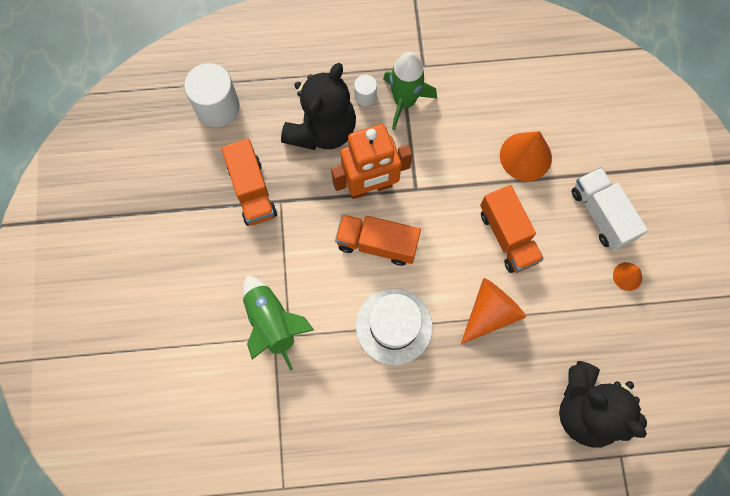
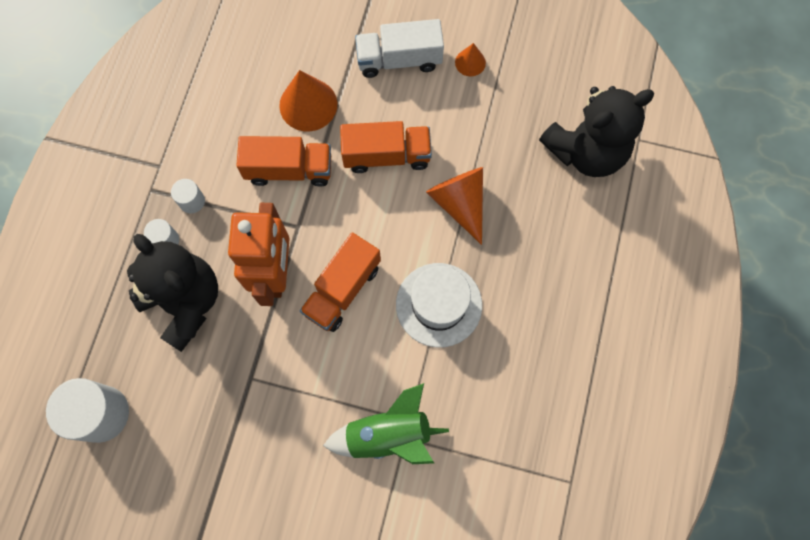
camera: 70 degrees left, 0 degrees up
(252, 191) = (224, 406): orange truck -> orange truck (289, 169)
(404, 101) = (192, 201): green rocket -> white cylinder

